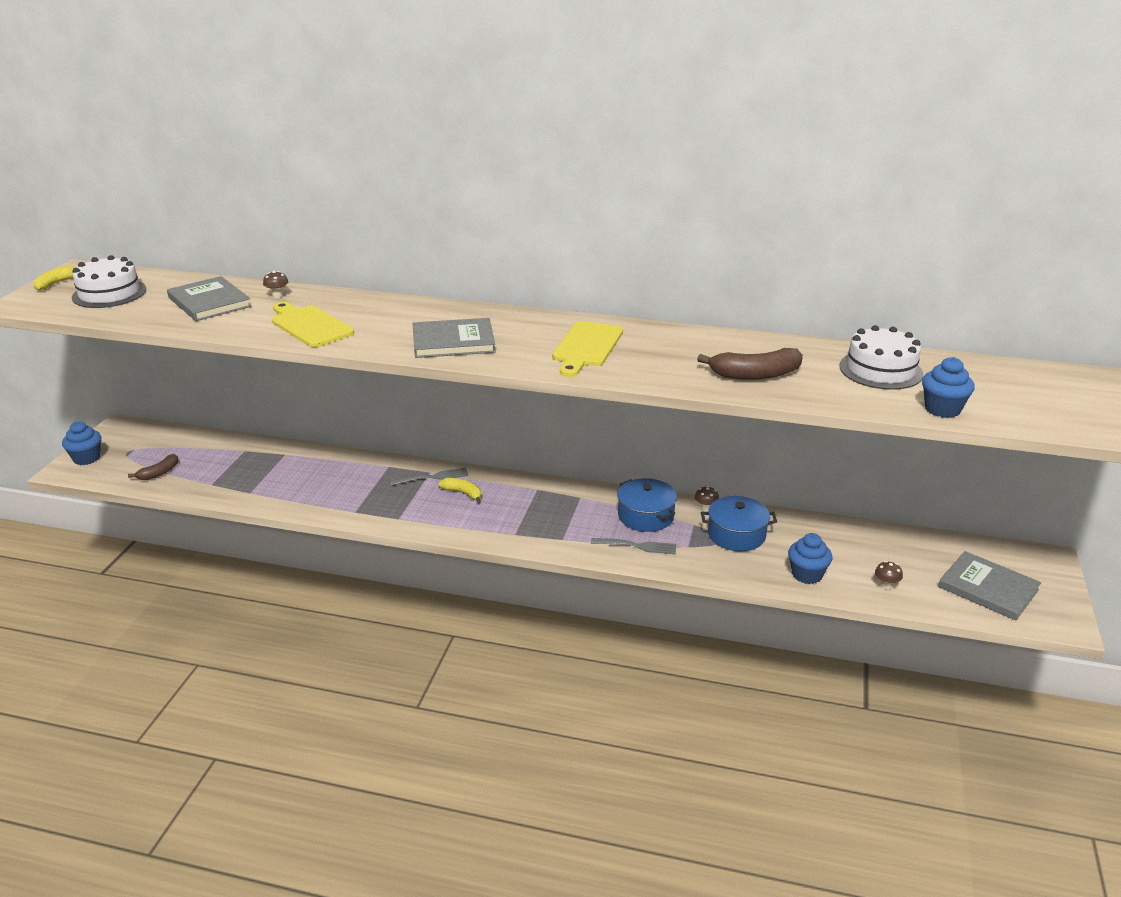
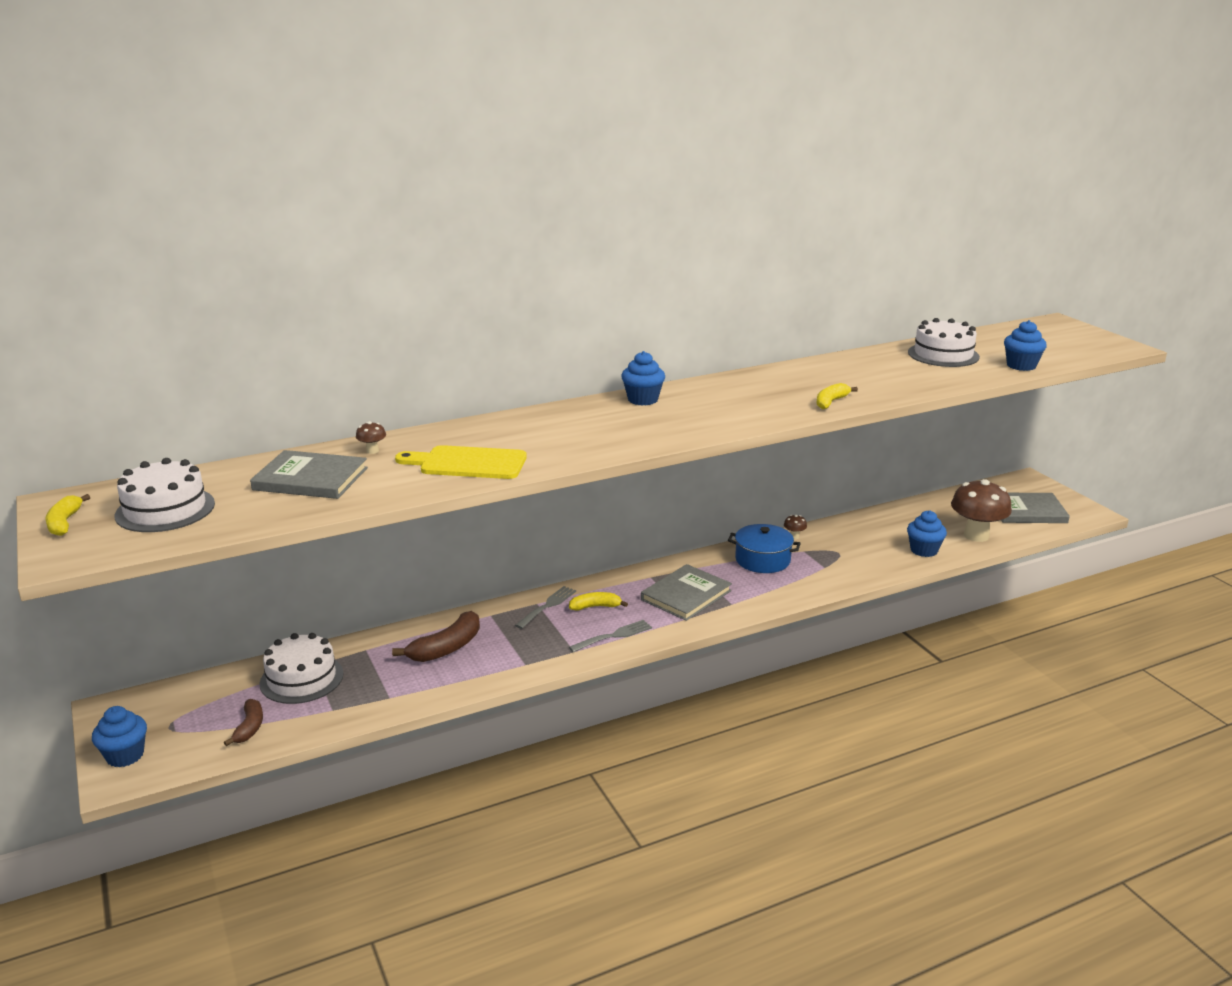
camera: 40 degrees left, 5 degrees down
(226, 456) = (301, 678): none -> white cake
(453, 341) = (625, 432): grey book -> grey book (686, 595)
(522, 320) = (643, 400): none -> blue cupcake
(586, 347) = (734, 402): yellow cutting board -> none
(636, 546) = (791, 583): grey fork -> grey fork (613, 636)
(666, 376) = (831, 402): none -> yellow banana
(736, 535) = (842, 545): blue pot -> none
(755, 375) = (882, 382): brown banana -> brown banana (446, 648)
(886, 586) = (976, 535): brown mushroom -> brown mushroom, size x2.50

